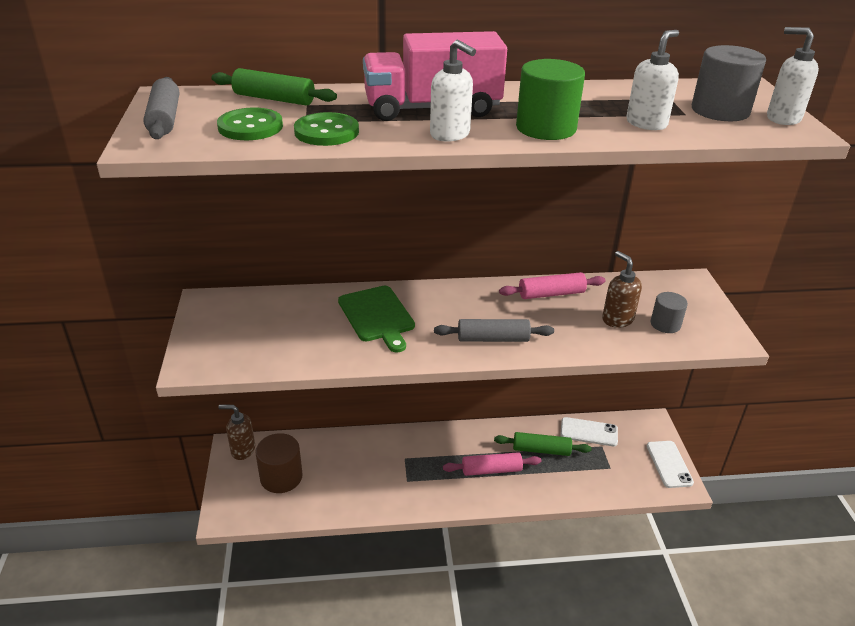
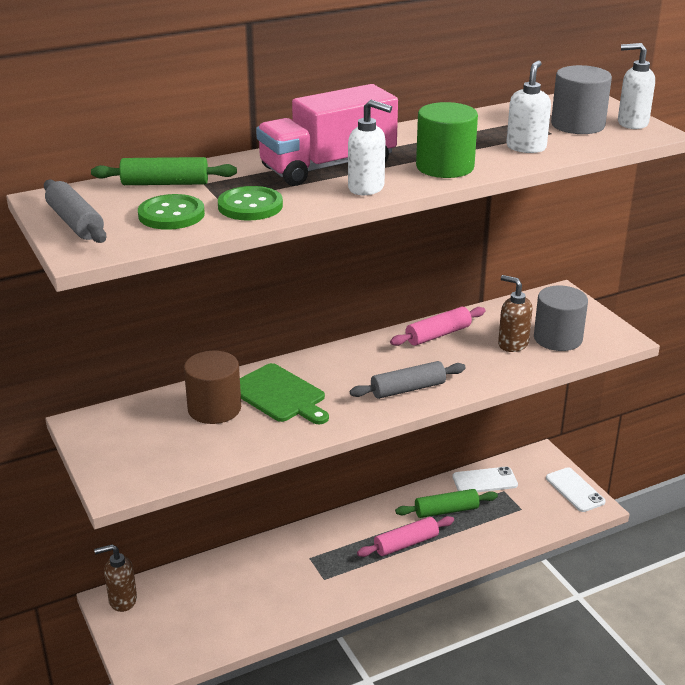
camera: 20 degrees left, 5 degrees down
(281, 477) = (183, 615): brown cylinder -> brown cylinder (214, 409)
(665, 324) = (558, 338): grey cylinder -> grey cylinder, size x1.60

